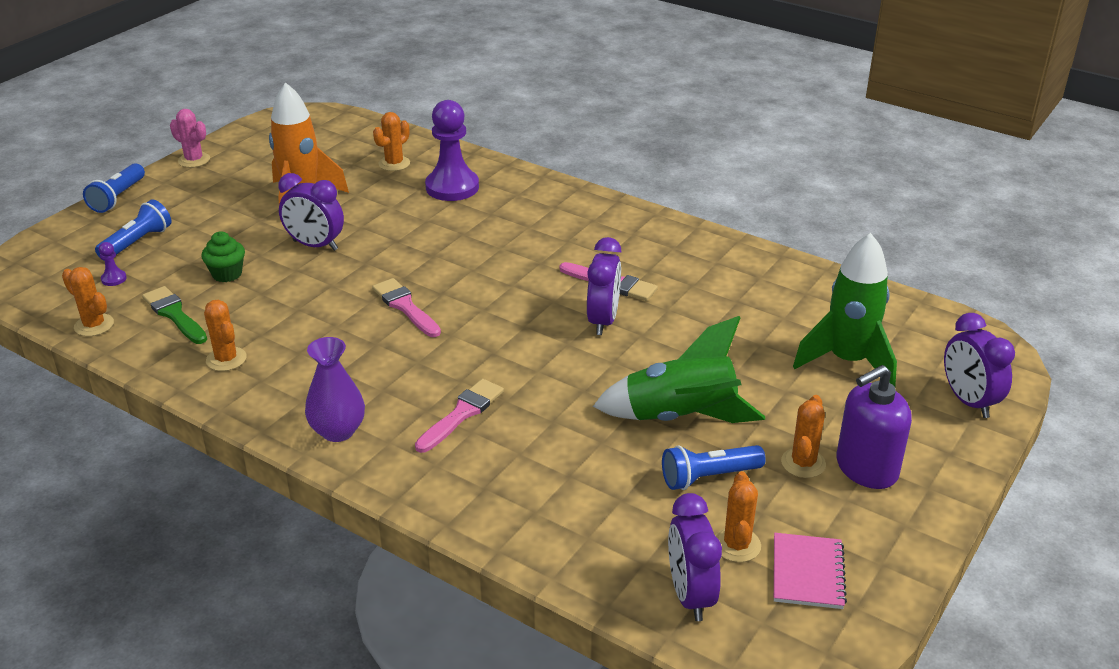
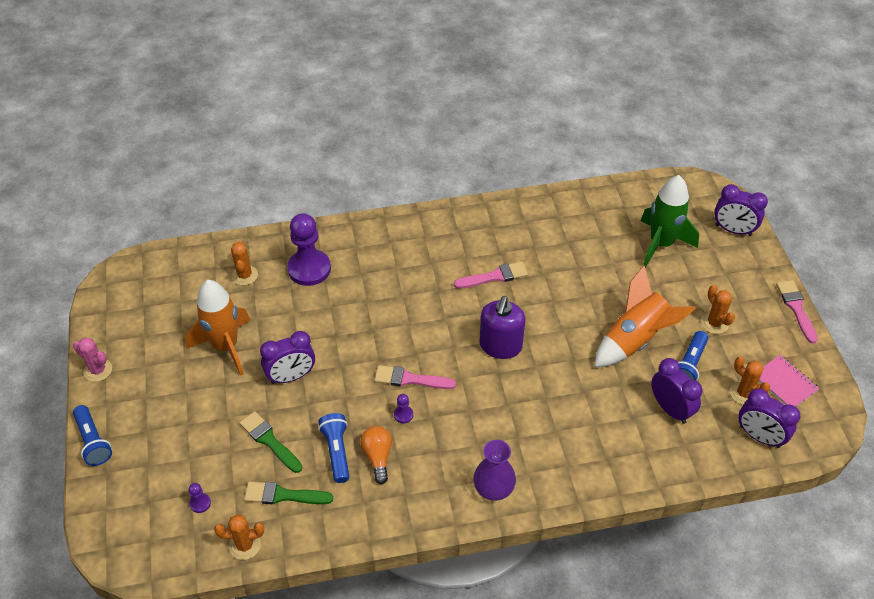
camera: 45 degrees left, 15 degrees up
(137, 242) = (169, 464): blue flashlight -> blue flashlight (337, 451)
(194, 160) = (98, 370): pink cactus -> pink cactus turned 45 degrees clockwise
(226, 359) = (364, 498): orange cactus -> none
(227, 274) = (269, 441): green cupcake -> green brush
(285, 340) = (378, 457): none -> orange light bulb
(356, 327) = (403, 415): none -> purple pawn
(462, 414) = (537, 424): pink brush -> pink brush (796, 308)
(603, 321) = (523, 306): purple clock -> purple clock (670, 409)
(681, 417) = (635, 339): green rocket -> orange rocket
(866, 468) = (740, 305): purple soap dispenser -> purple soap dispenser (500, 346)

